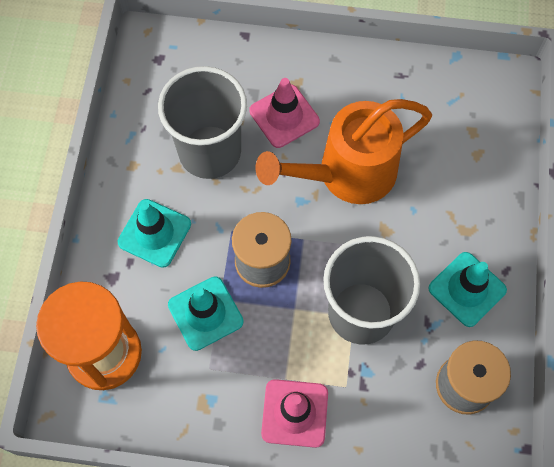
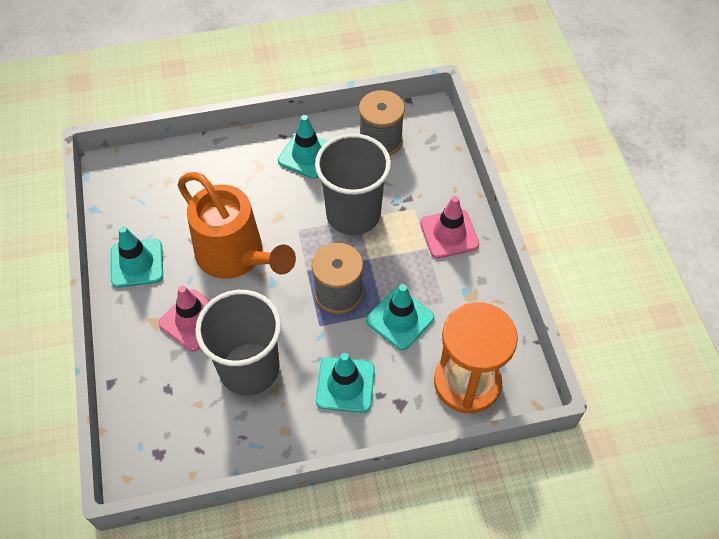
camera: 110 degrees left, 10 degrees down
(372, 81) = (137, 263): none -> turquoise traffic cone

